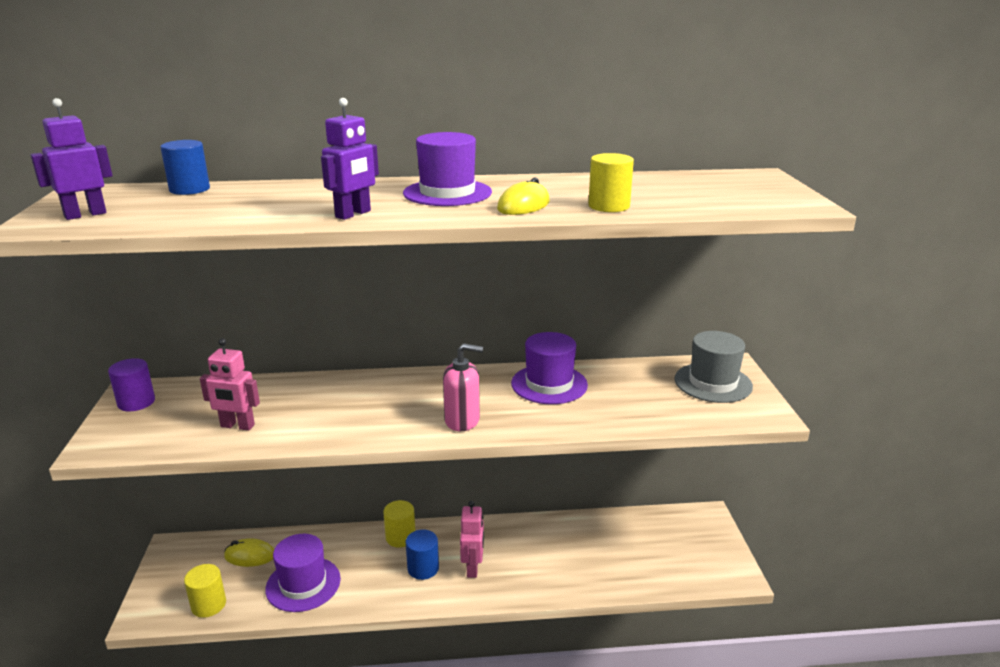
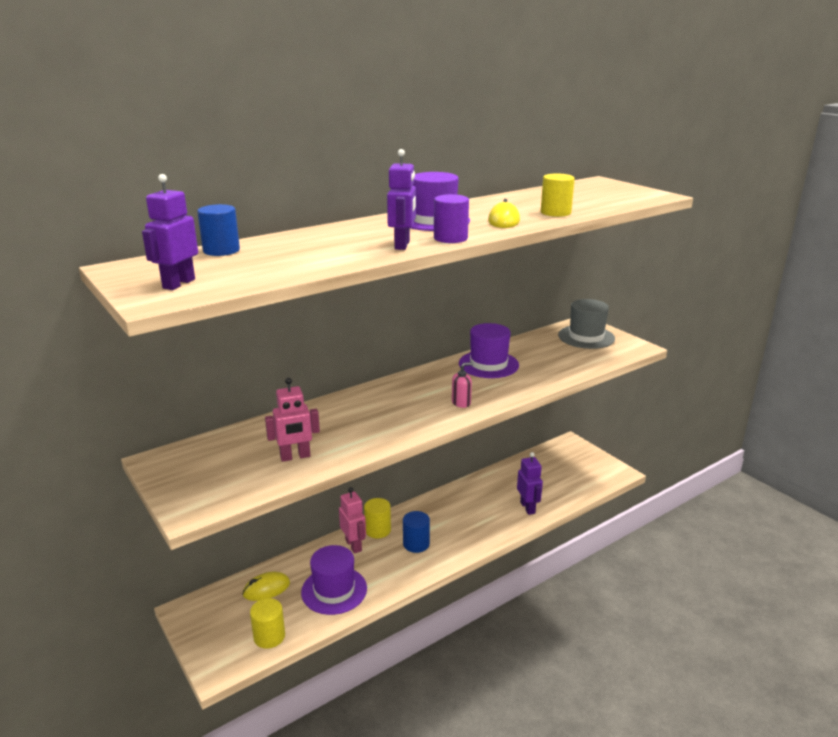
camera: 30 degrees left, 0 degrees up
(136, 402) = (175, 468): purple cylinder -> purple cylinder (450, 238)
(462, 420) = (461, 403): pink soap dispenser -> pink soap dispenser, size x0.64
(473, 568) = (451, 530): pink robot -> pink robot (353, 545)
(581, 576) = (527, 508): none -> purple robot

